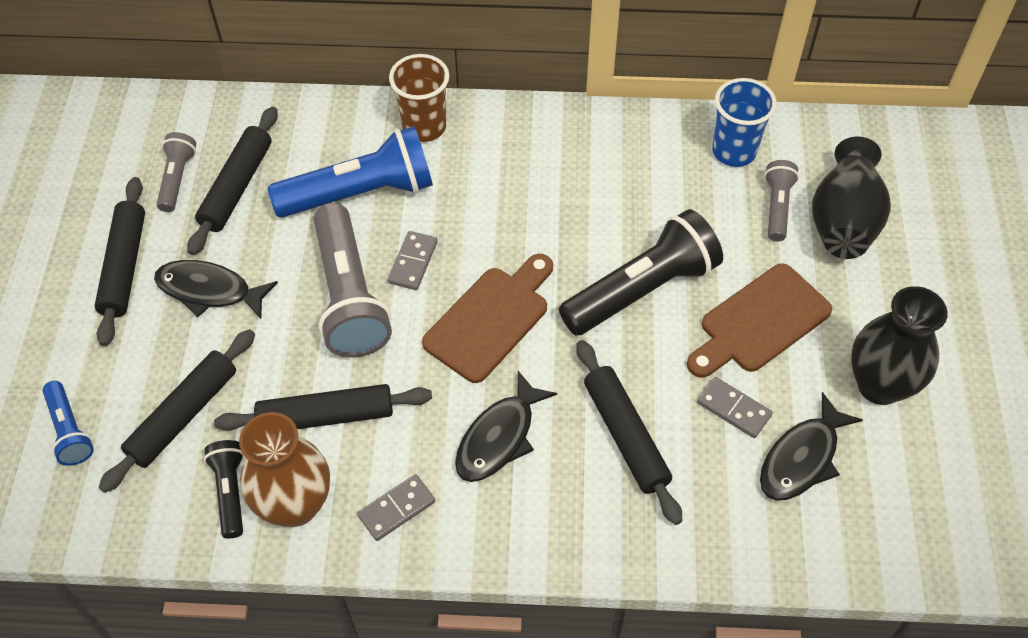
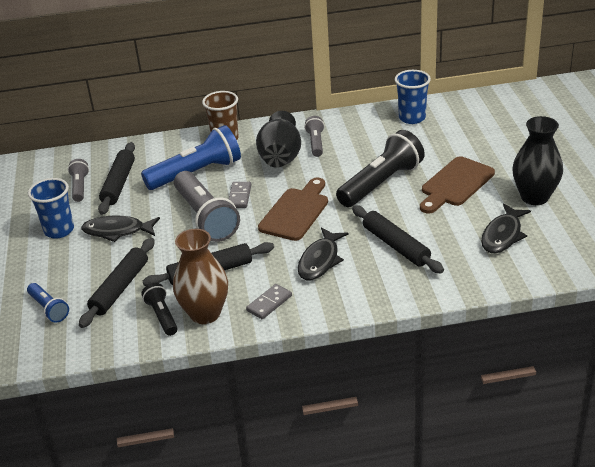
camera: 10 degrees left, 20 degrees down
(124, 266) = (59, 230): black rolling pin -> blue cup
(734, 409) = (455, 222): grey domino -> none
(777, 207) = (446, 136): grey flashlight -> grey flashlight (316, 143)
(843, 221) = (486, 135): black vase -> black vase (280, 157)

